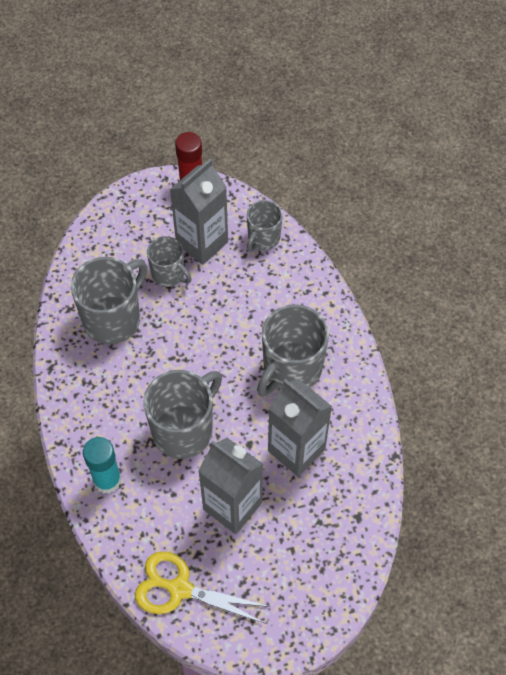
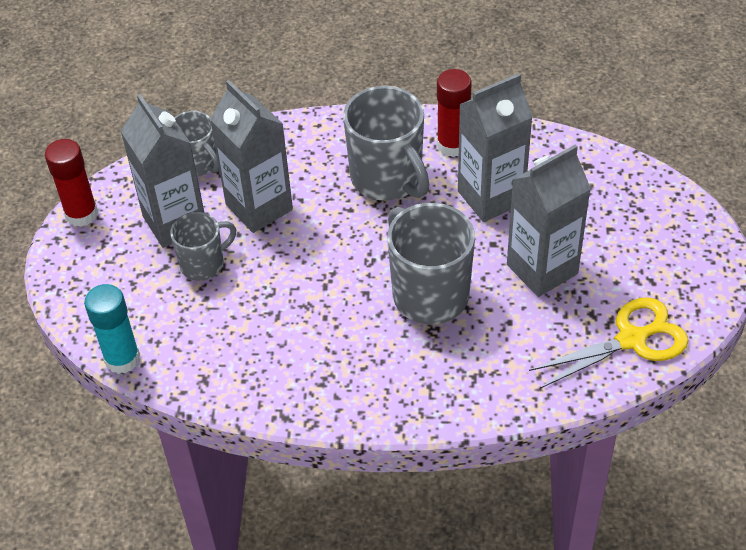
camera: 70 degrees left, 10 degrees down
(107, 480) = (470, 384): turquoise glue stick -> turquoise glue stick (122, 359)
(113, 319) = (242, 334): grey mug -> none
(180, 589) = (631, 340): yellow scissors -> yellow scissors turned 150 degrees counterclockwise
(233, 291) = (259, 207): none -> grey carton
(344, 407) = (452, 145): none -> red glue stick

